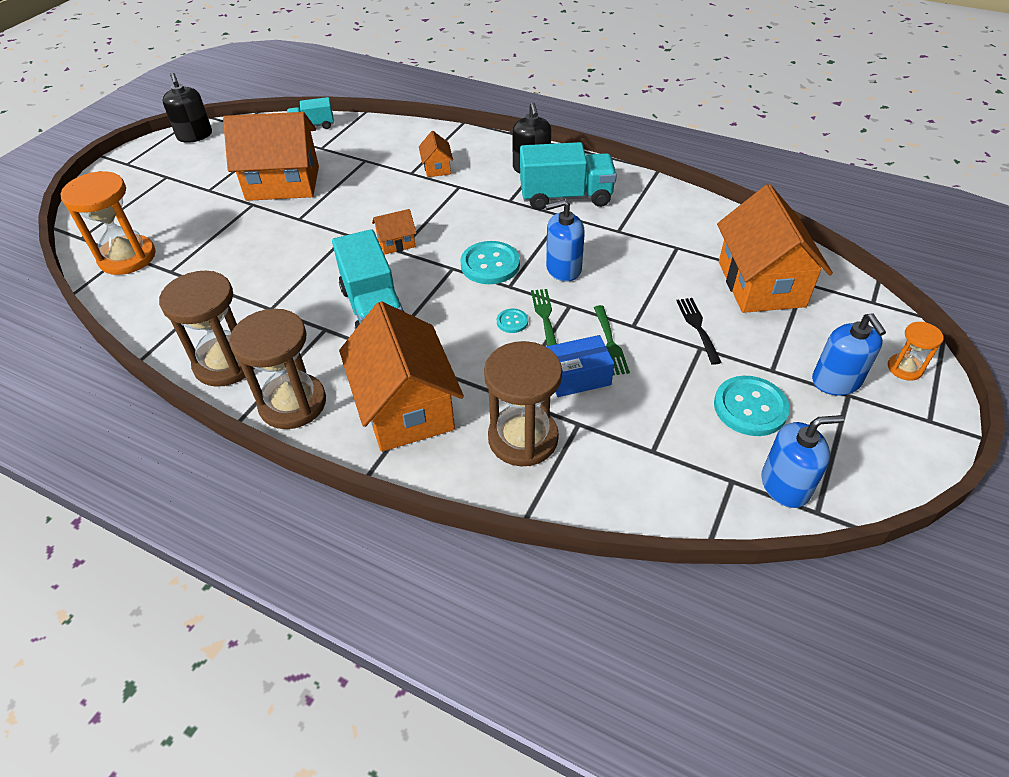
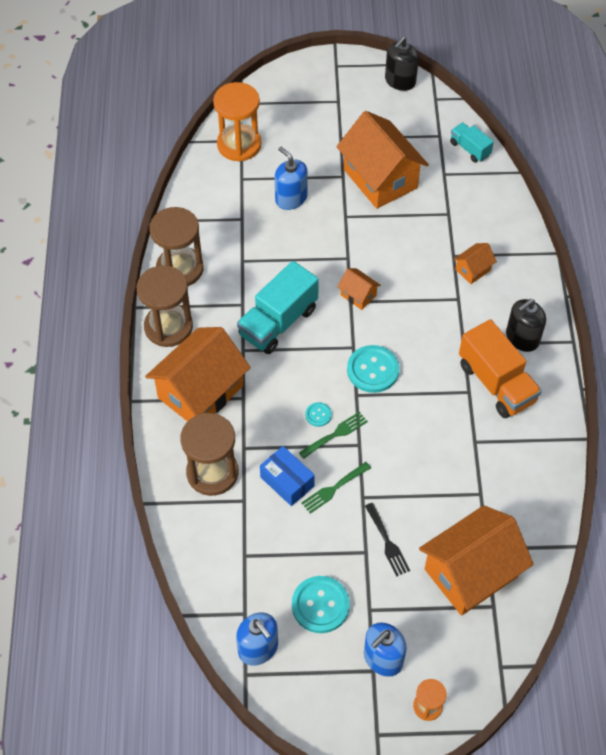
camera: 60 degrees right, 10 degrees up
(563, 268) = (399, 422): blue soap dispenser -> blue soap dispenser (291, 198)
(566, 197) = (496, 383): turquoise truck -> orange truck
(697, 327) = (387, 542): black fork -> black fork turned 105 degrees clockwise

